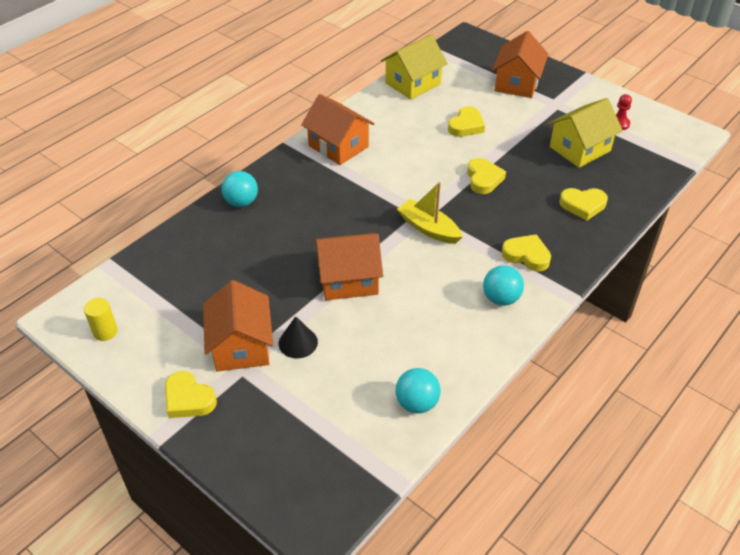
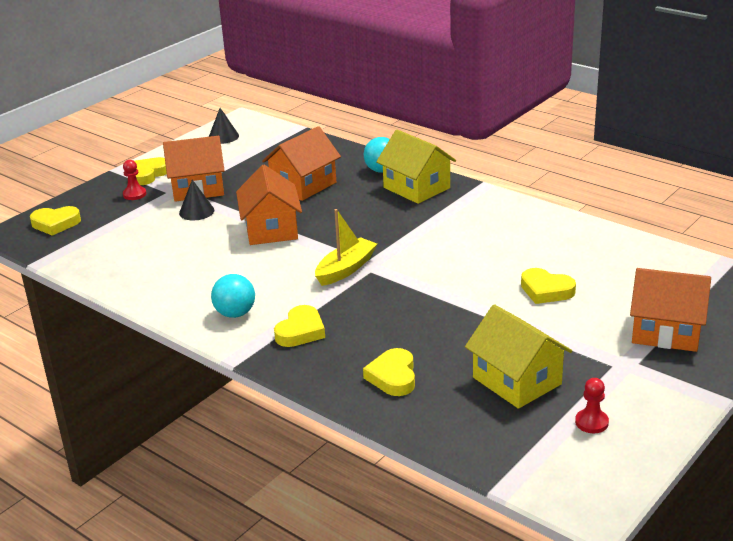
camera: 90 degrees right, 15 degrees down
(105, 332) = (223, 137): yellow cylinder -> black cone
(240, 407) = (134, 194): none -> red pawn
(338, 146) = (482, 211): orange house -> orange house (303, 185)
(413, 83) = (629, 251): yellow house -> yellow house (416, 188)
(417, 403) = (114, 269): turquoise ball -> none
(483, 179) = (437, 303): yellow heart -> yellow heart (55, 224)

